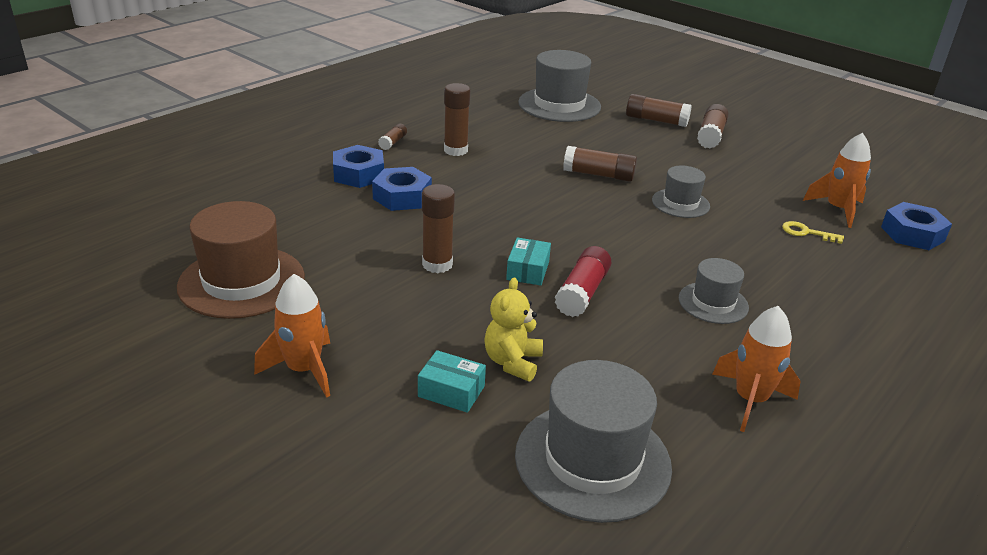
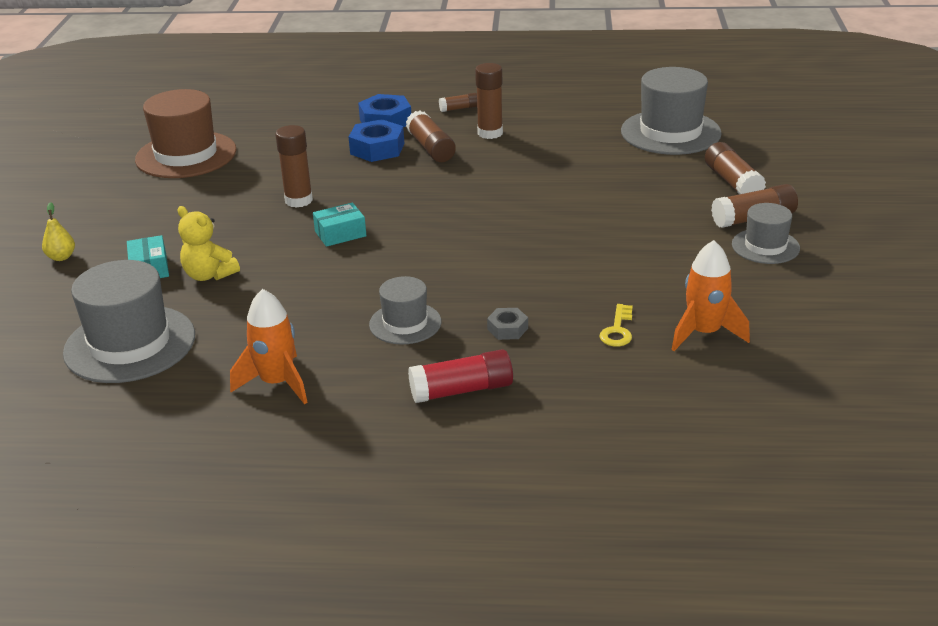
camera: 55 degrees right, 0 degrees up
(304, 370) = (116, 215): orange rocket -> none
(342, 441) = (61, 257): none -> yellow pear
(512, 362) = (209, 275): yellow teddy bear -> yellow teddy bear turned 120 degrees counterclockwise
(582, 293) = (338, 265): red glue stick -> red glue stick (461, 390)
(598, 175) = (555, 200): brown glue stick -> brown glue stick (431, 148)
(680, 203) = (567, 252): grey hat -> grey hat (765, 246)
(765, 267) = (507, 329): none -> grey nut
(806, 233) = (617, 330): yellow key -> yellow key turned 150 degrees counterclockwise
(912, 234) = (724, 390): blue nut -> none

